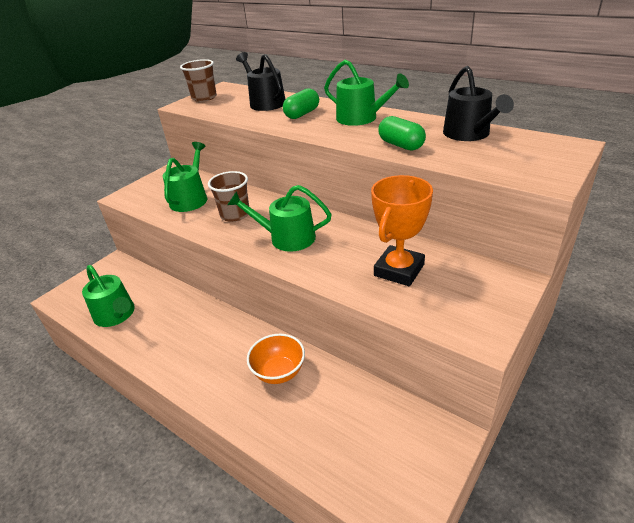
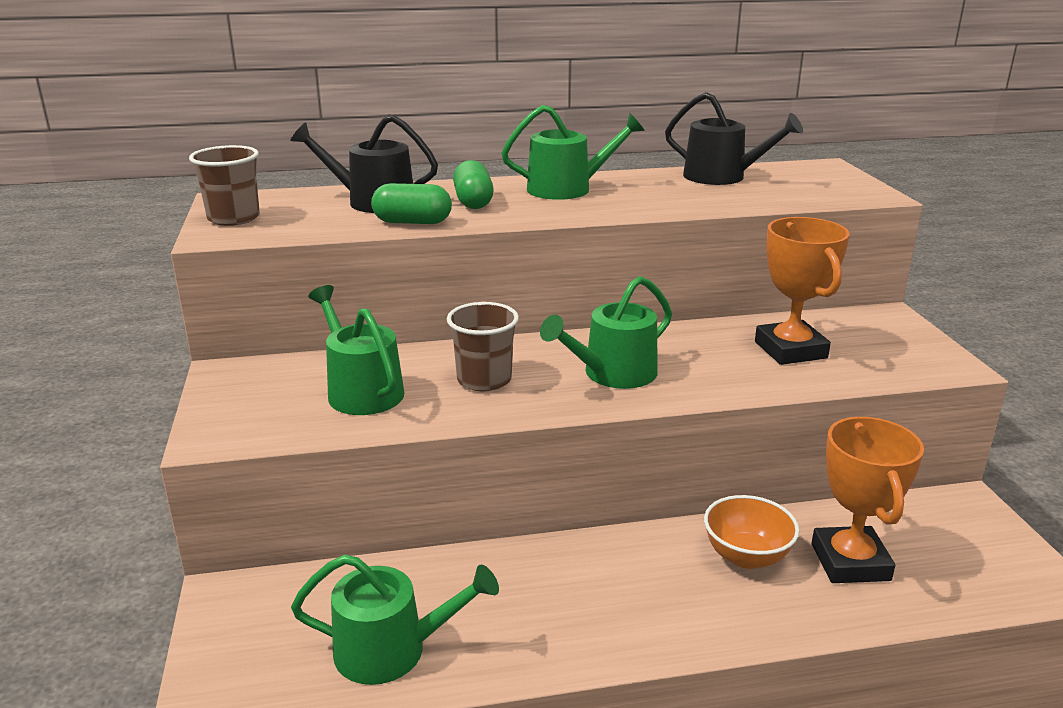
camera: 50 degrees left, 10 degrees down
(318, 413) = (850, 562): none -> orange trophy
(401, 145) = (682, 202): green capsule -> green capsule (412, 222)

